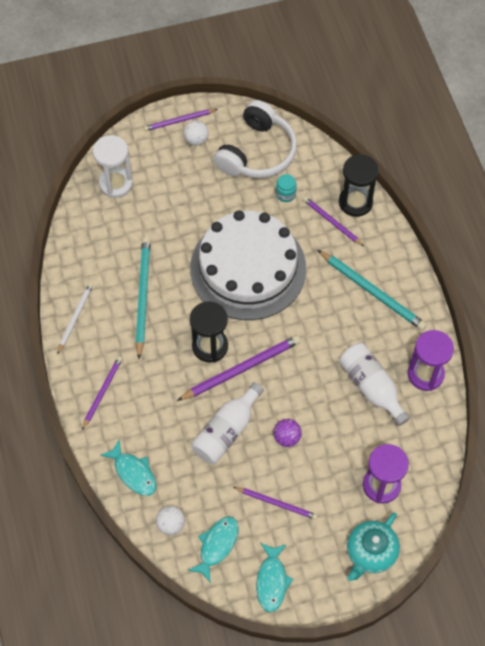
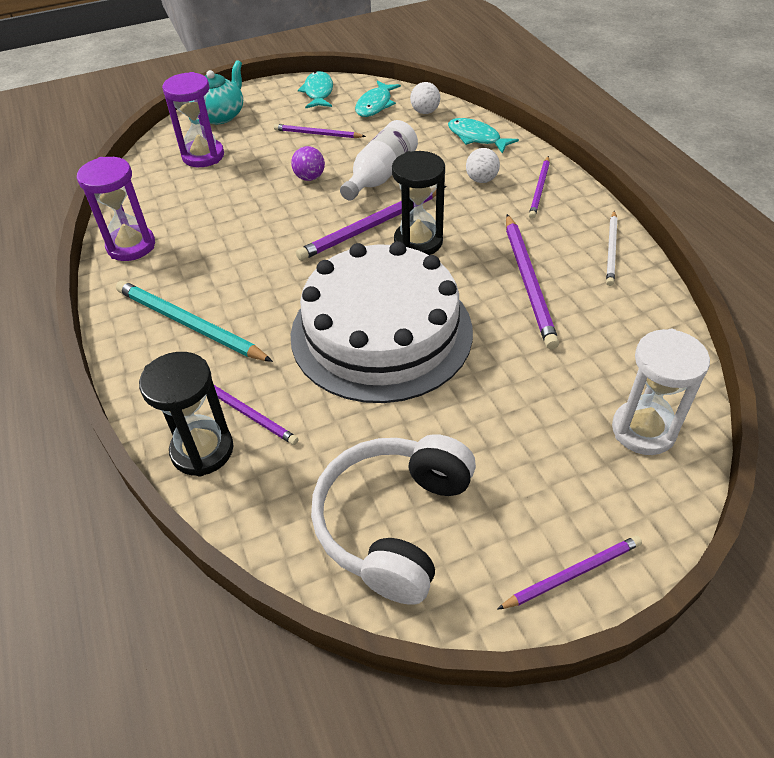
camera: 175 degrees right, 15 degrees down
(142, 296) = (528, 282): turquoise pencil -> purple pencil
(196, 140) = (523, 534): white ball -> white ball (481, 180)
(285, 194) = (330, 449): turquoise jar -> none
(371, 387) = (204, 227): white bottle -> none

